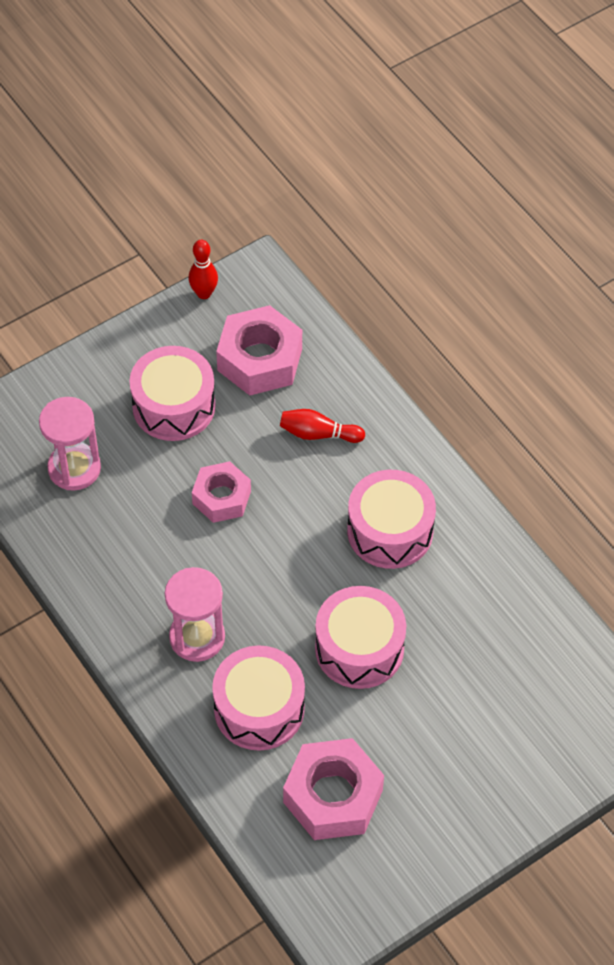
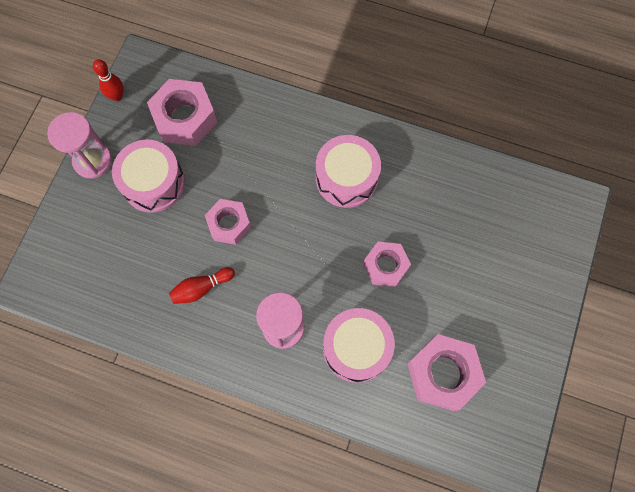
camera: 35 degrees left, 15 degrees up
(74, 468) = (120, 267): pink hourglass -> pink hourglass (93, 161)
(318, 434) = (257, 144): red bowling pin -> red bowling pin (201, 288)
(359, 648) = (385, 266): pink drum -> pink nut

